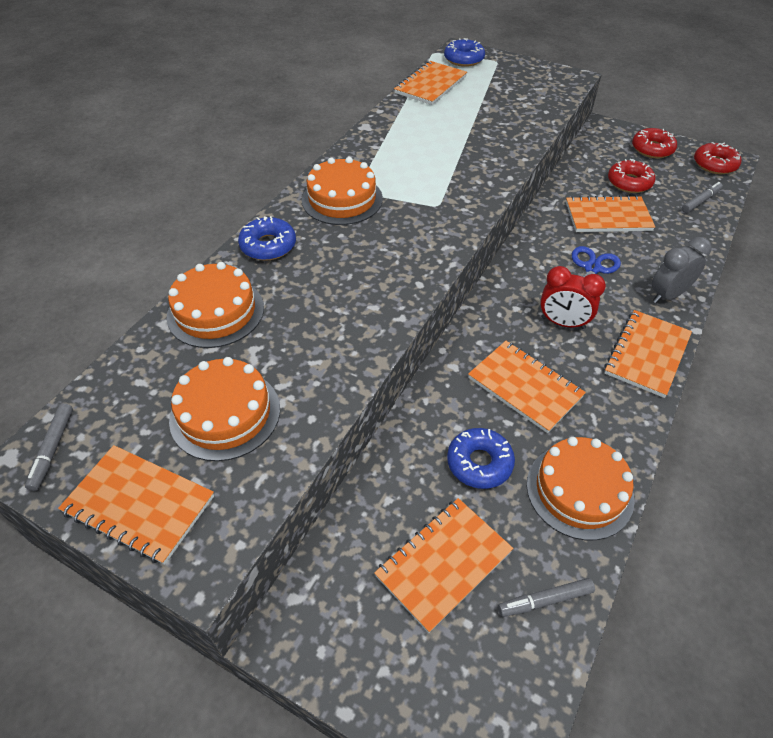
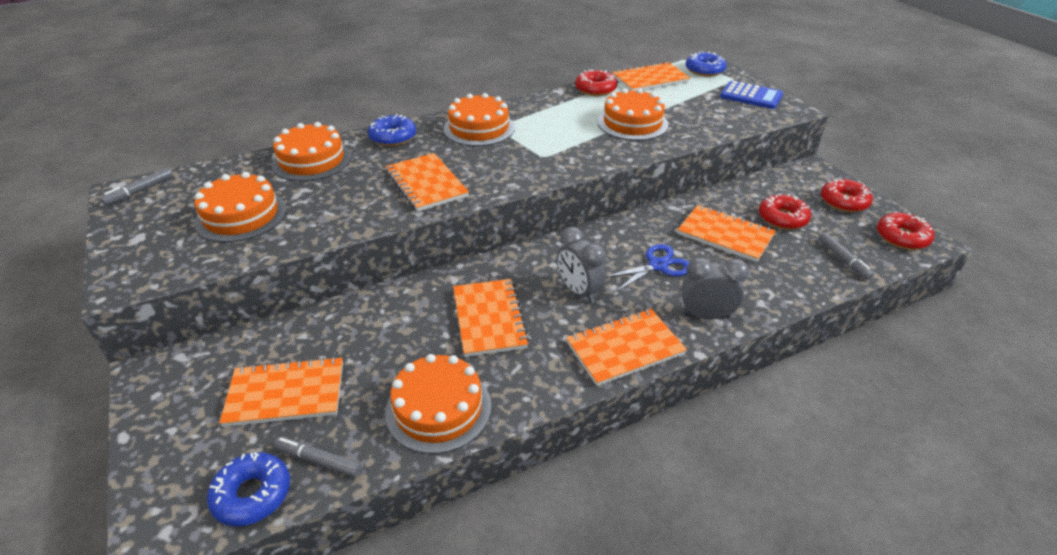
camera: 35 degrees right, 10 degrees down
(139, 505) = (138, 238): orange notebook -> orange notebook (426, 184)
(396, 113) = (595, 89): none -> red donut
(469, 138) = (632, 123): none -> orange cake
(479, 463) = (390, 348): blue donut -> blue donut (252, 494)
(529, 74) = (751, 96): none -> blue calculator
(563, 323) = (579, 291): red clock -> grey clock
(700, 201) = (843, 260): grey marker -> grey marker turned 75 degrees clockwise

